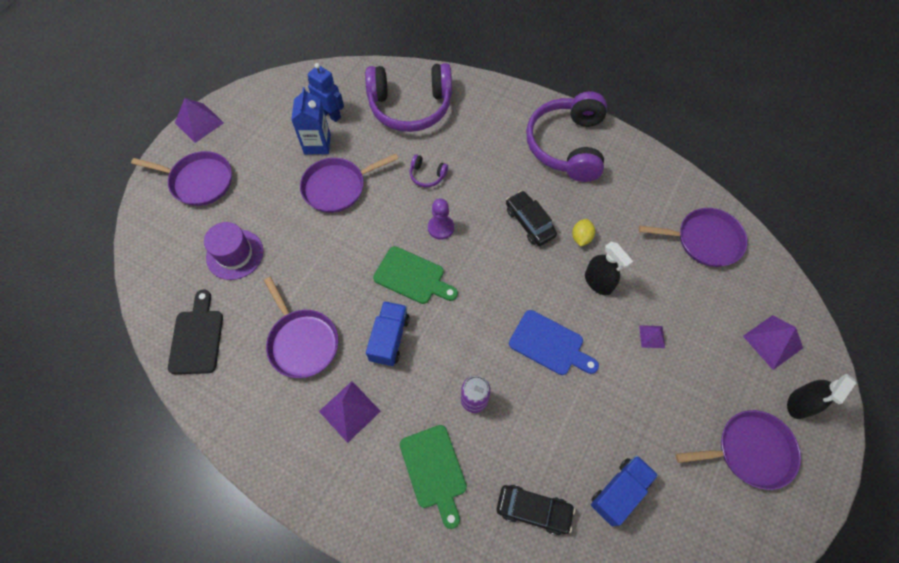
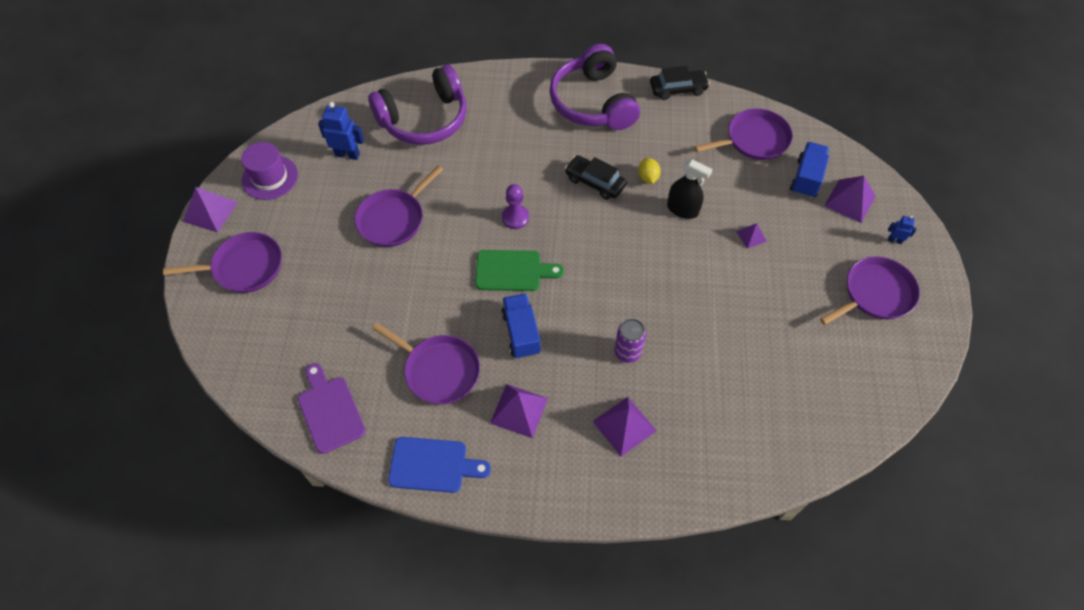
camera: 25 degrees left, 5 degrees down
(197, 337) = (330, 410): black cutting board -> purple cutting board
(235, 254) = (324, 320): purple hat -> purple hat (270, 177)
(317, 144) = (350, 187): blue carton -> none
(427, 175) = (476, 176): purple headphones -> none
(434, 470) = (624, 426): green cutting board -> purple pyramid
(533, 510) = (727, 418): black car -> black car (678, 89)
(550, 344) = (668, 278): blue cutting board -> blue cutting board (433, 465)
(619, 491) = (789, 372): blue truck -> blue truck (806, 178)
(800, 403) = (894, 240): black spray bottle -> blue robot

